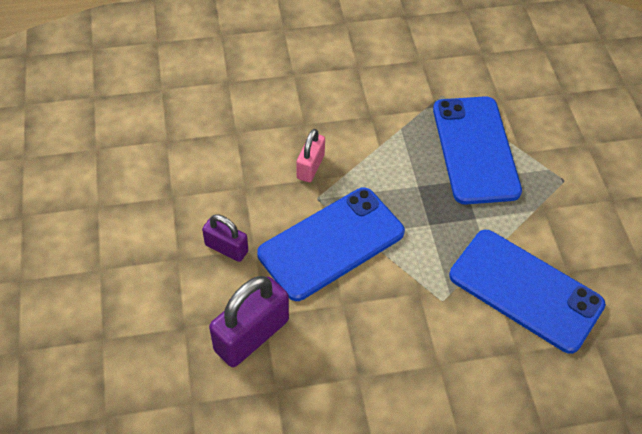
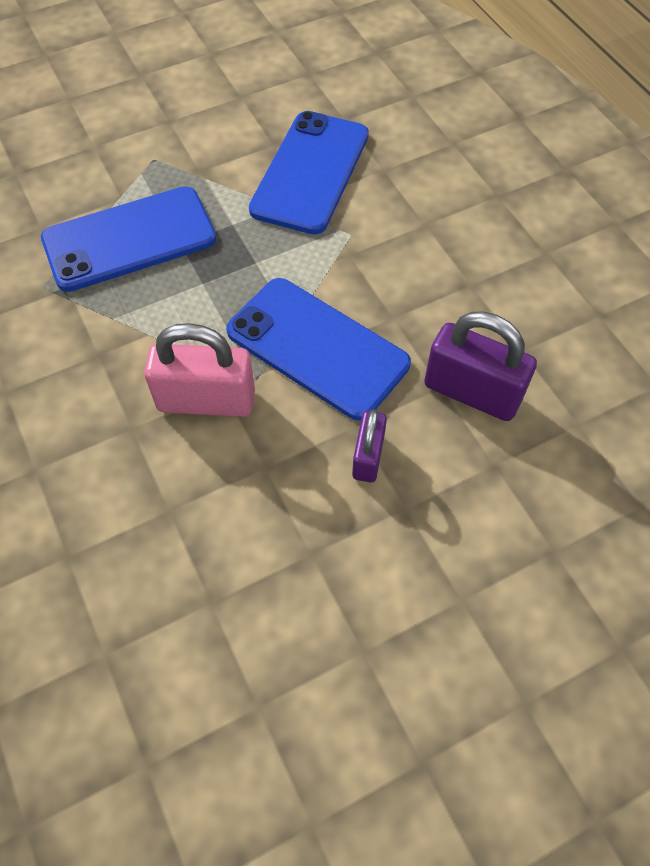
camera: 105 degrees left, 5 degrees up
(310, 166) = (206, 400): pink padlock -> pink padlock, size x1.71

